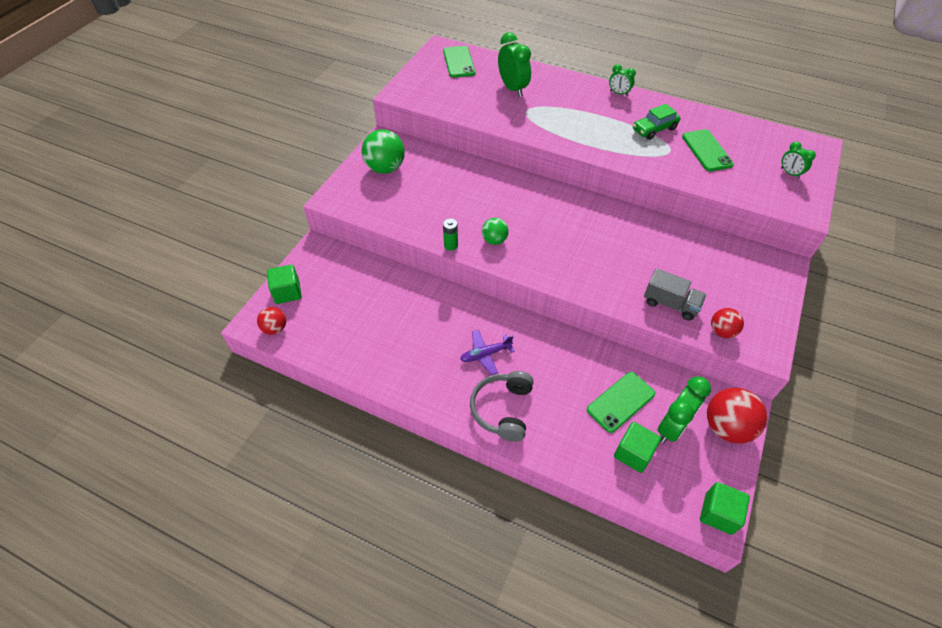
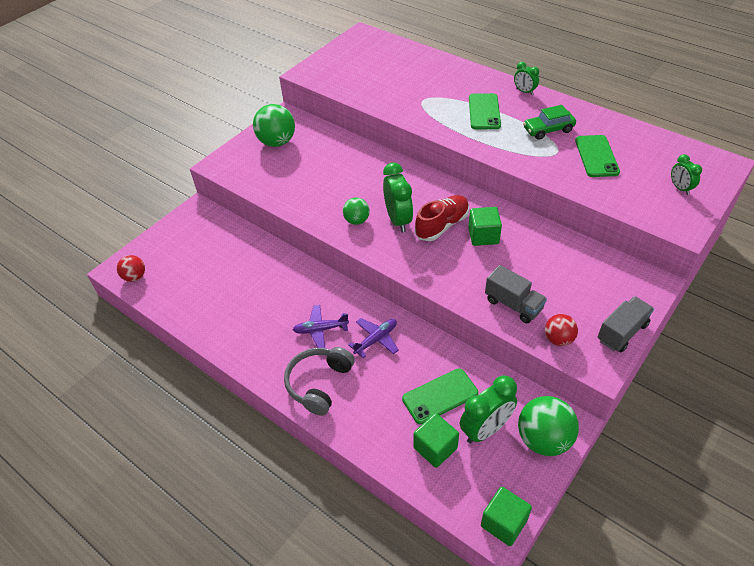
camera: 15 degrees right, 5 degrees down
(287, 292) = (157, 246): green cube -> green cube (483, 236)
(451, 245) = (313, 220): green battery -> none
(459, 62) = (374, 49): green phone -> green phone (484, 112)
(513, 88) = (417, 78): green clock -> green clock (398, 220)
(542, 356) = (376, 339): none -> purple plane
(578, 234) = (442, 225): none -> red shoe
(726, 427) = (543, 439): red ball -> green ball
(774, 316) = (622, 332): none -> grey truck

